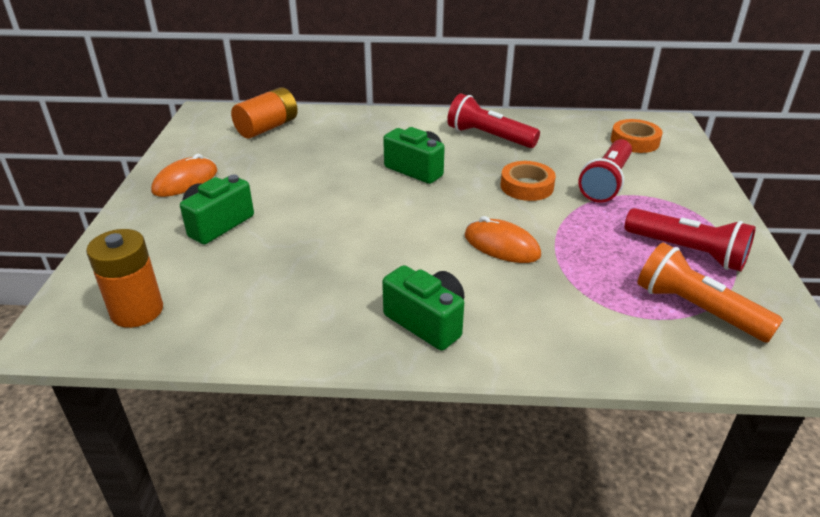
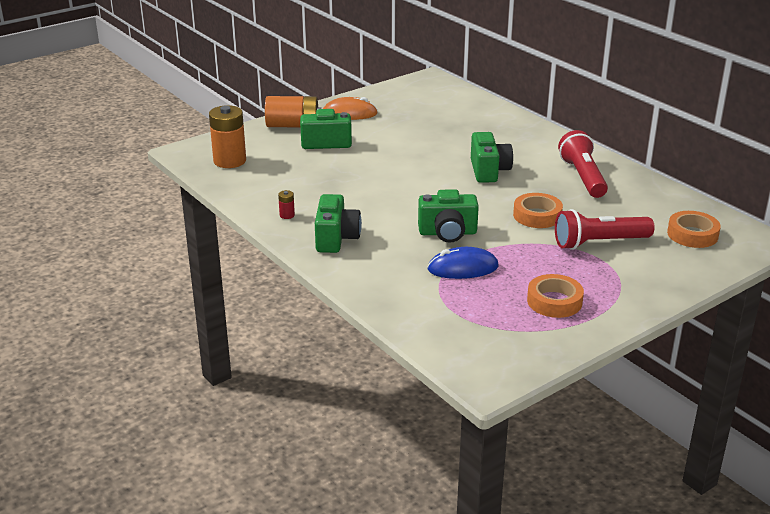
camera: 50 degrees right, 5 degrees down
(267, 128) = (449, 104): orange battery -> orange battery (293, 125)
(329, 332) = (287, 215): none -> red battery
(501, 246) = (447, 233): orange mouse -> green camera
(579, 271) = (463, 268): none -> blue mouse
(687, 252) = (554, 301): red flashlight -> orange tape
(697, 309) = (486, 323): orange flashlight -> none

